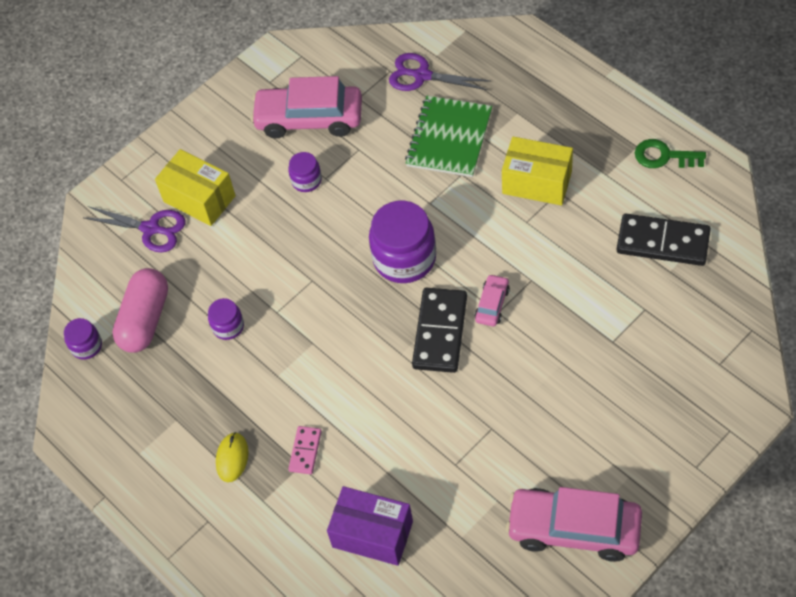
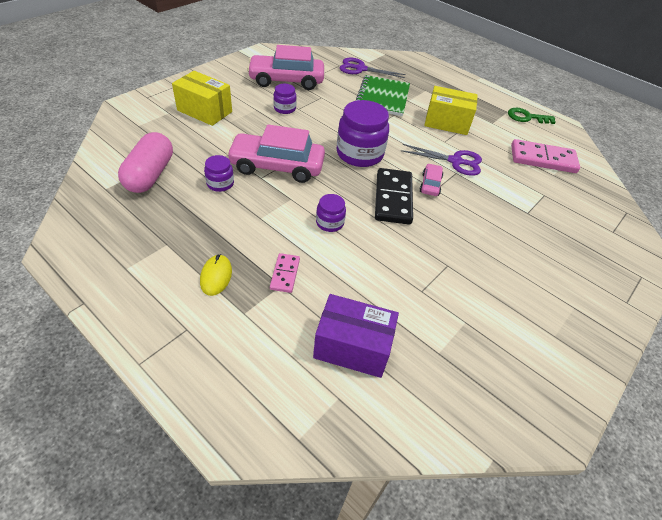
camera: 15 degrees left, 10 degrees down
(86, 346) = (95, 188): purple jar -> purple jar (329, 223)
(151, 229) = (165, 123): purple scissors -> purple scissors (455, 161)
(574, 529) = (541, 349): pink car -> pink car (277, 166)
(663, 242) = (543, 159): black domino -> pink domino

